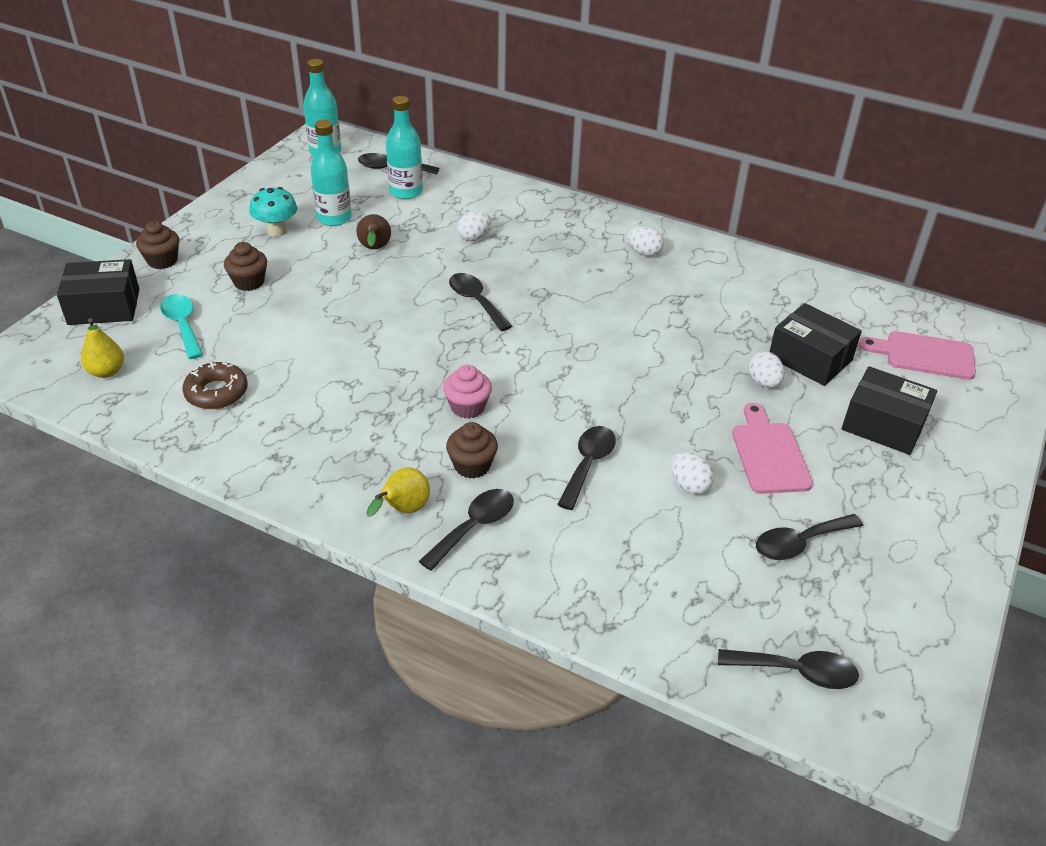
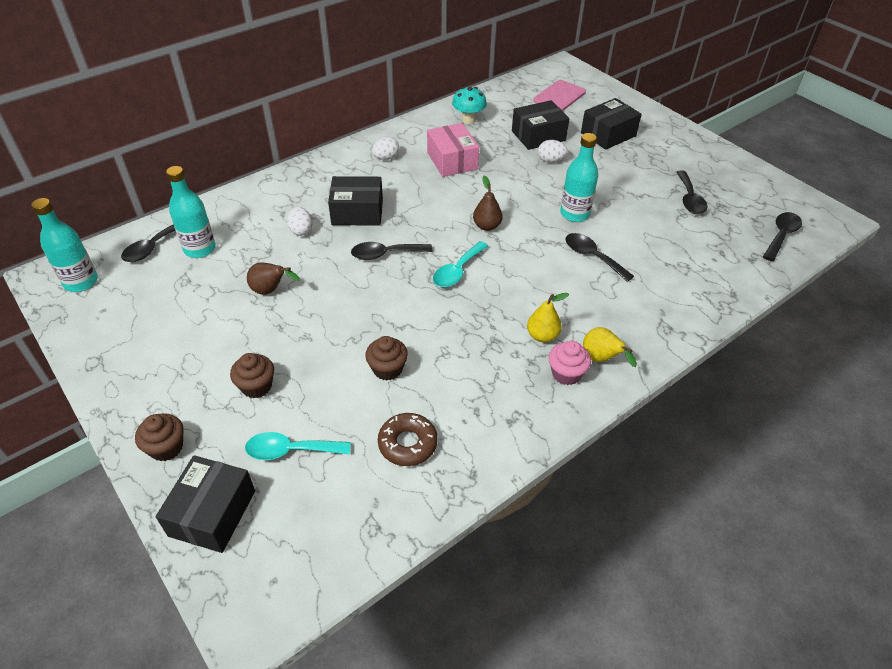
camera: 65 degrees left, 5 degrees up
(107, 372) = (326, 527): yellow pear -> yellow pear (542, 336)
(277, 231) = (188, 348): turquoise mushroom -> turquoise mushroom (468, 120)
(334, 218) = (200, 304): turquoise bottle -> turquoise bottle (574, 214)
(467, 407) = (507, 295): pink cupcake -> pink cupcake (566, 373)
(472, 465) = (570, 311): brown cupcake -> brown cupcake (387, 369)
(474, 527) = (631, 328): black spoon -> none
(483, 359) = (457, 271): none -> turquoise spoon
(531, 262) = (357, 212): none -> black box
(579, 361) = (487, 226): none -> brown pear
(684, 301) = (452, 161): none -> pink box
(689, 485) = (628, 221): white egg -> none
(769, 454) = (614, 182): pink cutting board -> none

